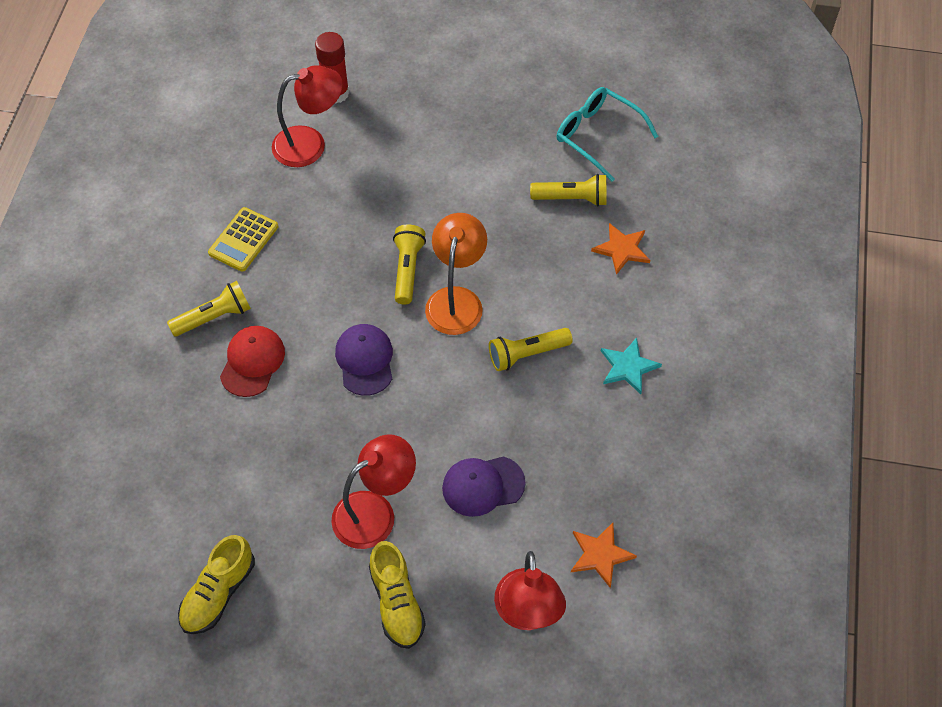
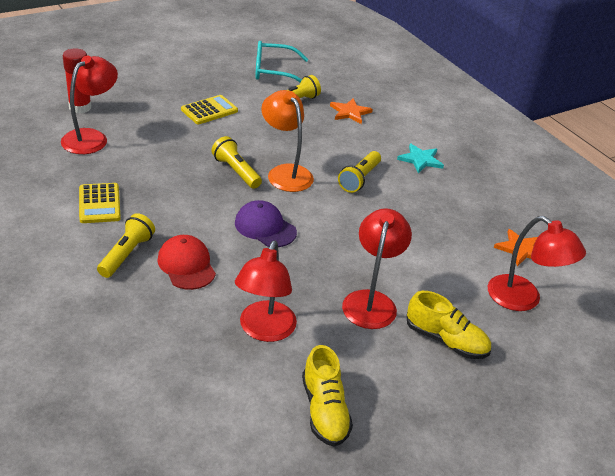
camera: 45 degrees left, 20 degrees down
(249, 479) = (264, 330): none -> red lamp
(463, 164) = (209, 110): none -> yellow calculator
(483, 486) = (417, 252): purple cap -> none

